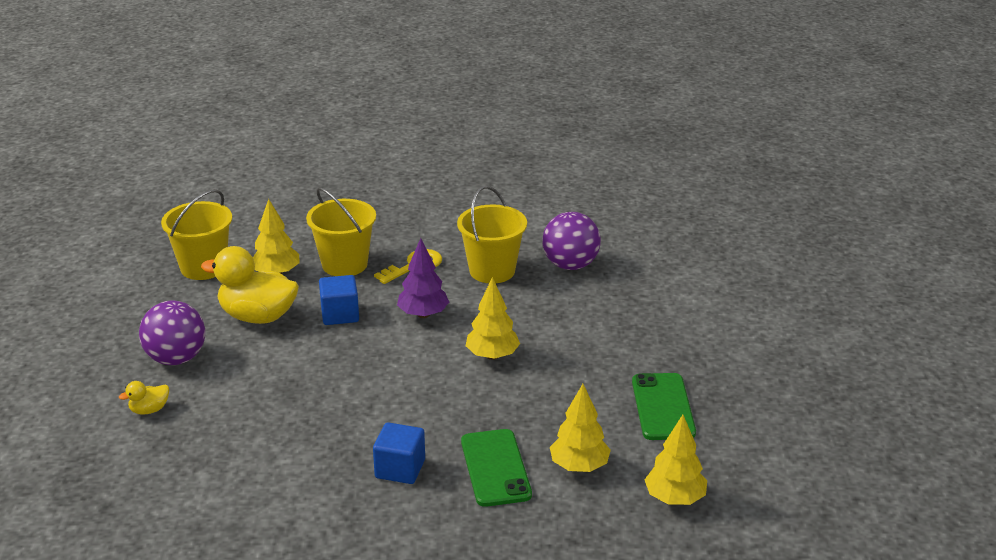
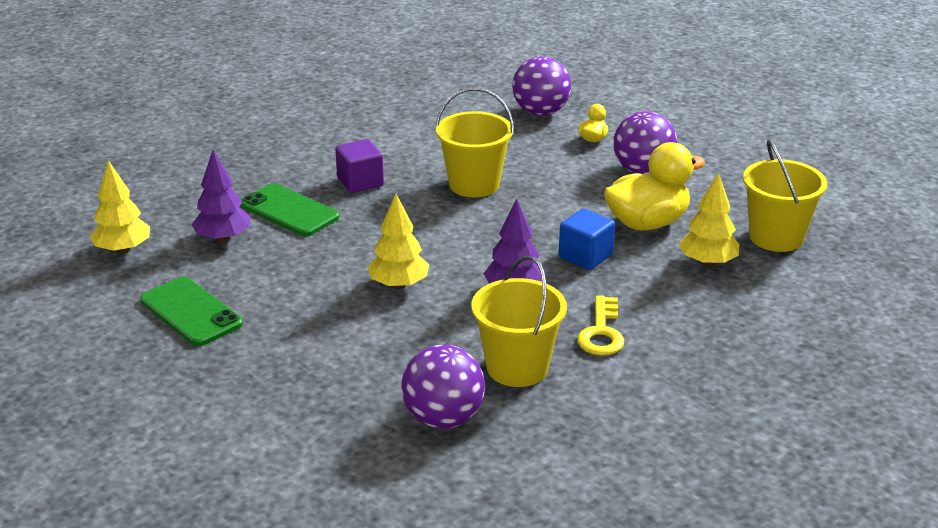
camera: 140 degrees right, 0 degrees up
(130, 467) = (540, 112): none -> purple ball
(344, 264) = (667, 301): yellow bucket -> yellow bucket (474, 184)
(400, 469) = (360, 182): blue cube -> purple cube
(579, 466) = (223, 238): yellow tree -> purple tree

